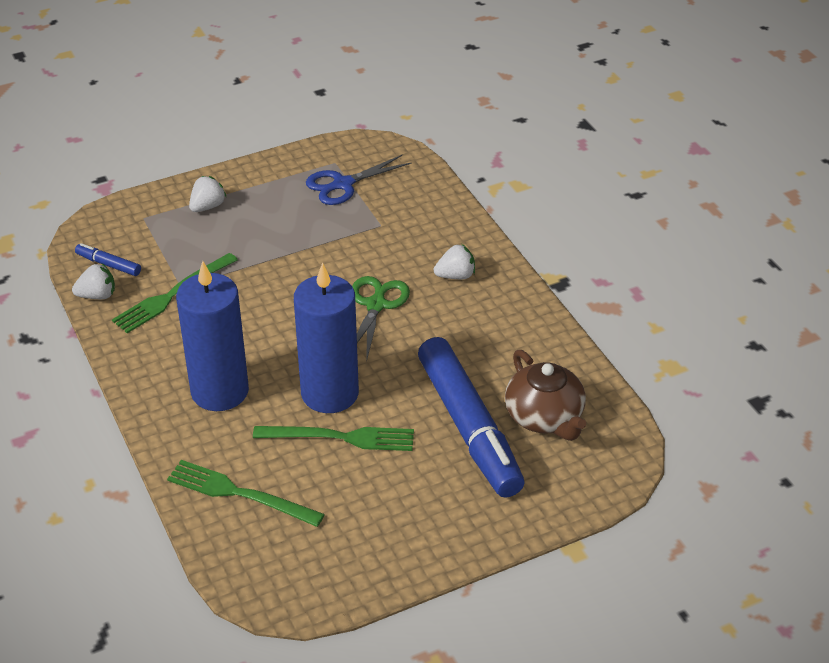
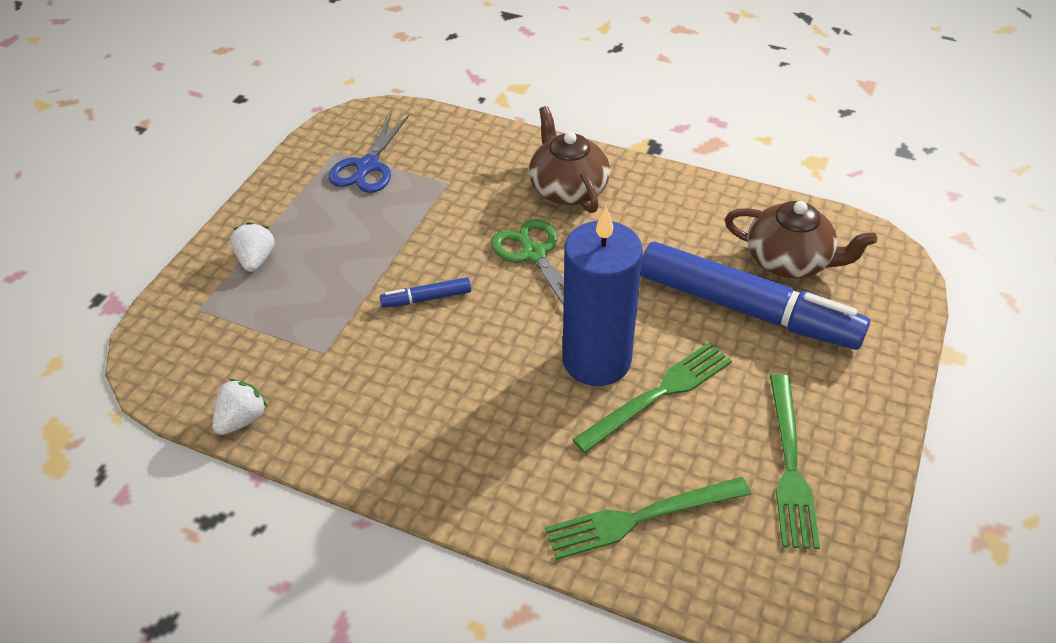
camera: 40 degrees left, 5 degrees up
(108, 264) = (216, 379): blue marker -> blue marker (426, 298)
(173, 294) = (325, 366): green fork -> green fork (789, 464)
(220, 391) = (493, 430): blue candle -> none
(455, 276) = (567, 188): white strawberry -> brown teapot

